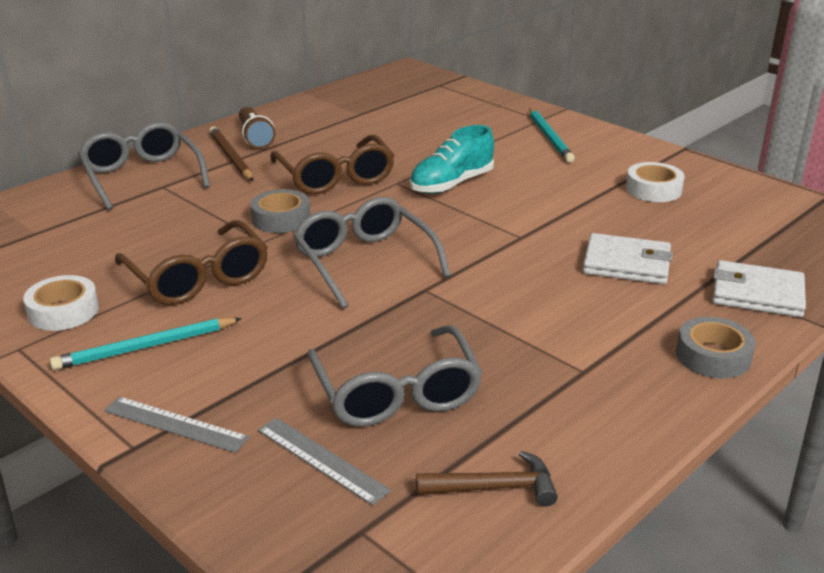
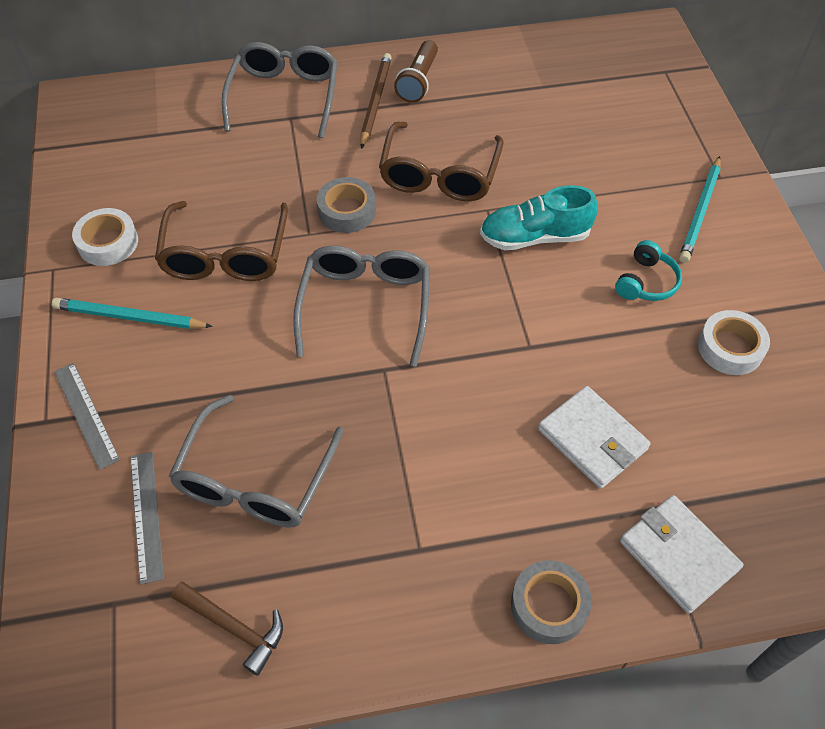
camera: 35 degrees right, 25 degrees up
(559, 179) = (646, 282): none -> turquoise headphones

